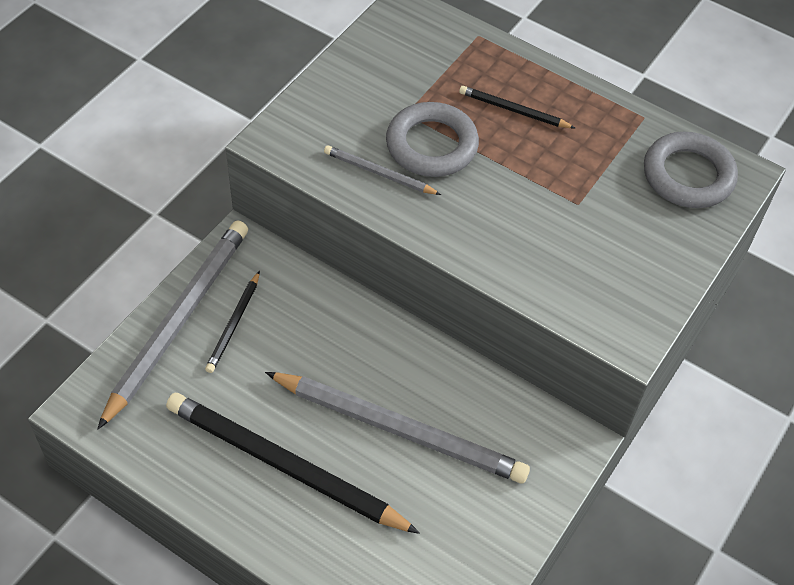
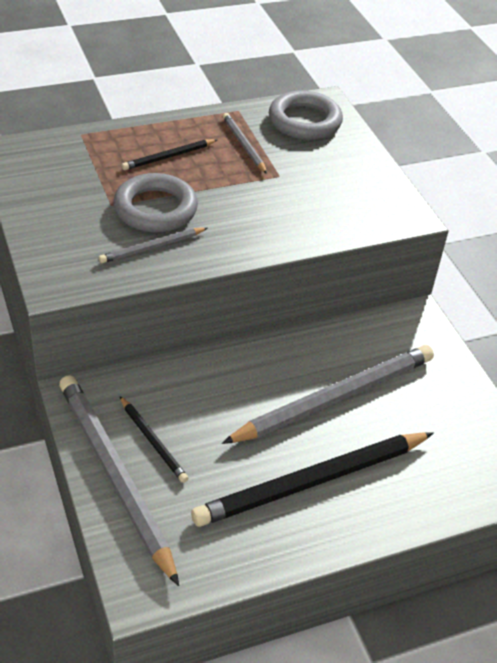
camera: 55 degrees left, 10 degrees down
(593, 152) = (243, 145): none -> grey pencil

